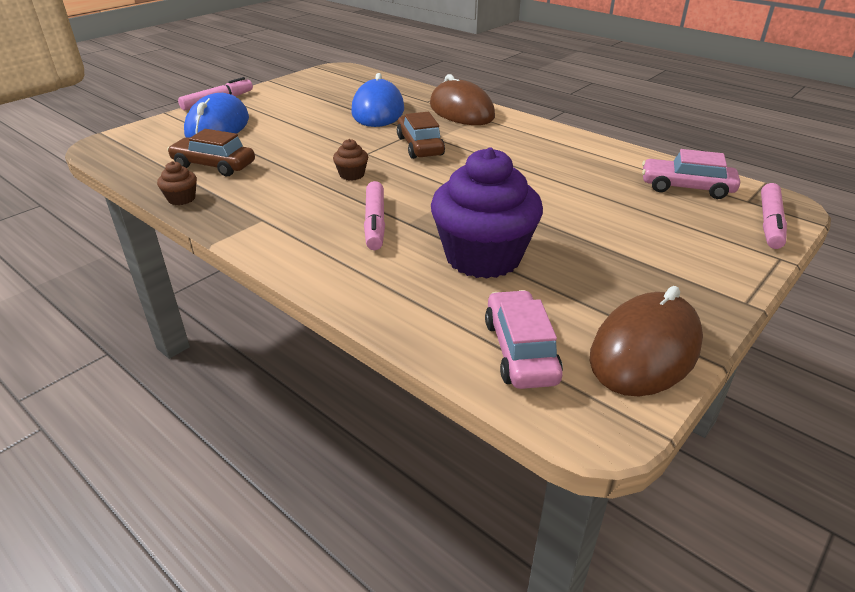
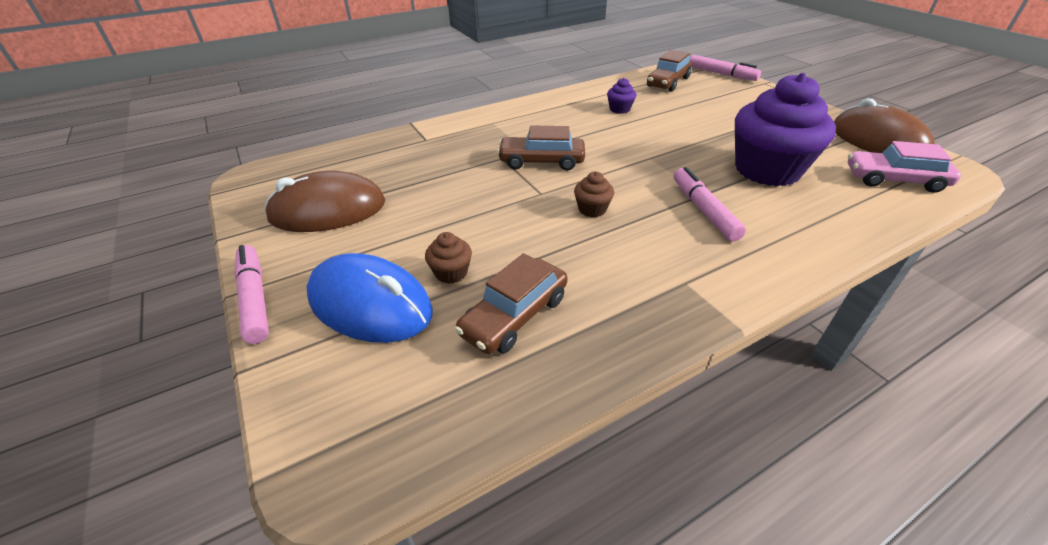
camera: 70 degrees left, 5 degrees up
(181, 199) = (612, 354): brown cupcake -> brown cupcake (451, 273)
(375, 223) = (703, 210): pink marker -> pink marker turned 120 degrees counterclockwise
(378, 111) = (428, 170): blue mouse -> none
(461, 111) = (469, 127): brown mouse -> brown mouse (328, 210)
(568, 167) = (619, 109): none -> purple cupcake
(686, 187) = (668, 82): pink car -> brown car

